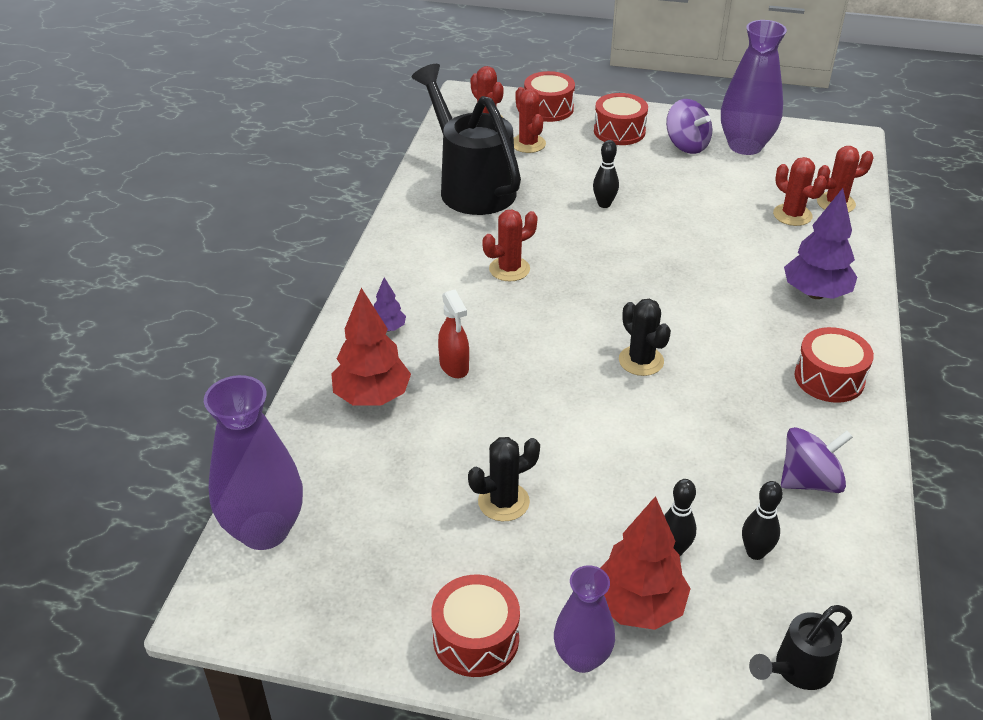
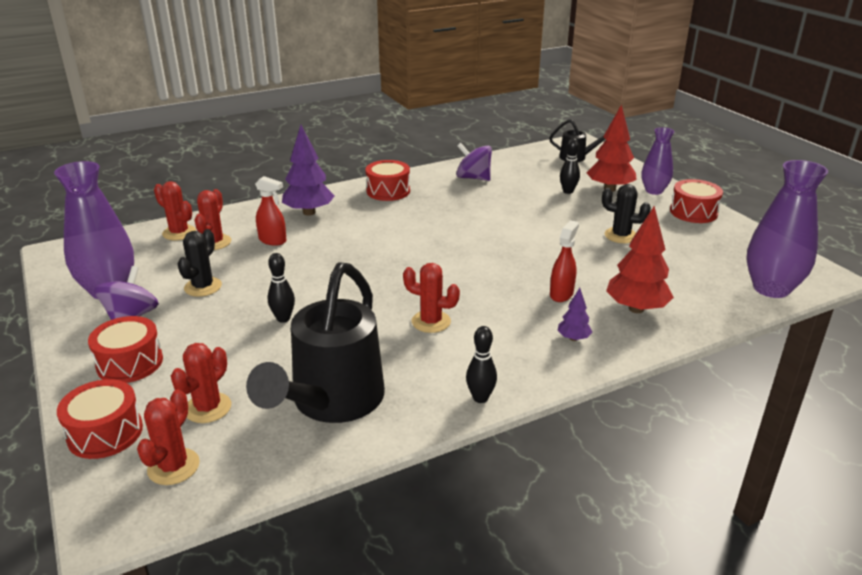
camera: 130 degrees left, 10 degrees down
(641, 361) = (454, 240): black cactus -> black cactus (203, 287)
(755, 552) = (536, 177): black bowling pin -> black bowling pin (480, 398)
(762, 247) = (273, 241): none -> red spray bottle

